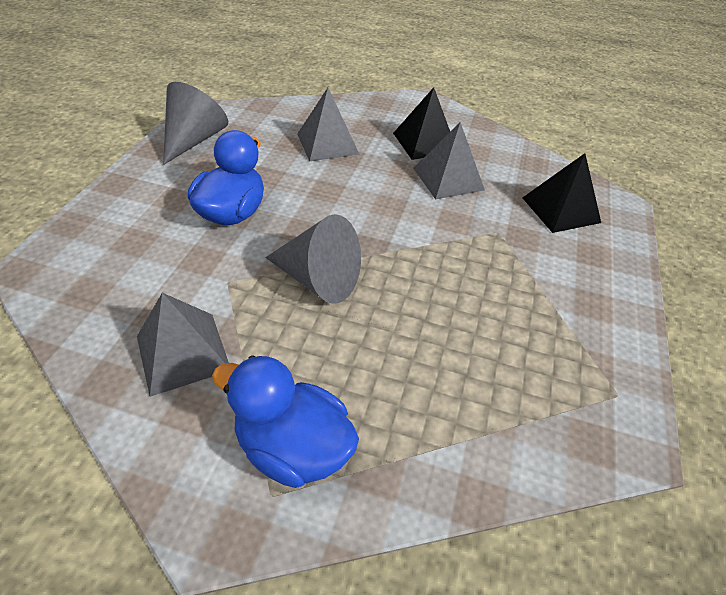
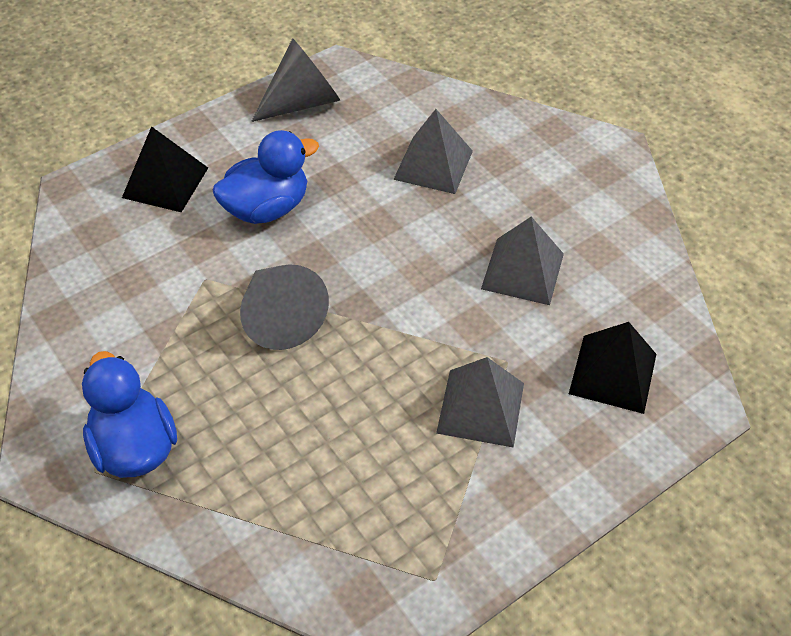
camera: 40 degrees right, 5 degrees up
(183, 352) = (122, 325): grey pyramid -> grey pyramid (481, 407)
(425, 142) = (546, 211): black pyramid -> black pyramid (165, 182)

